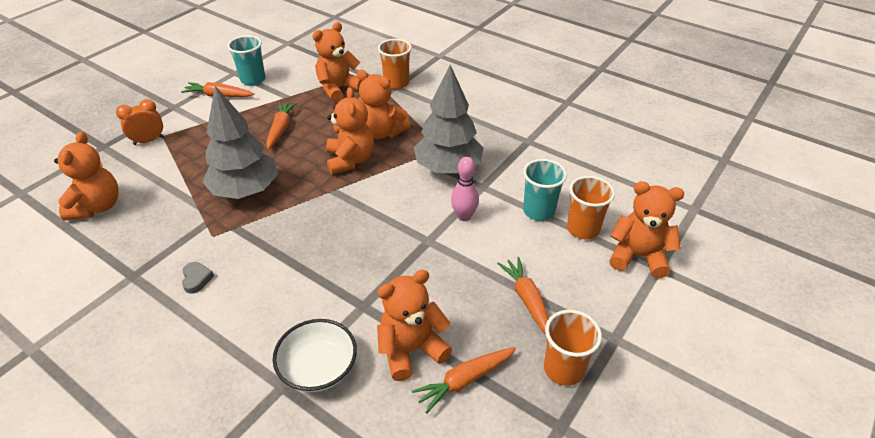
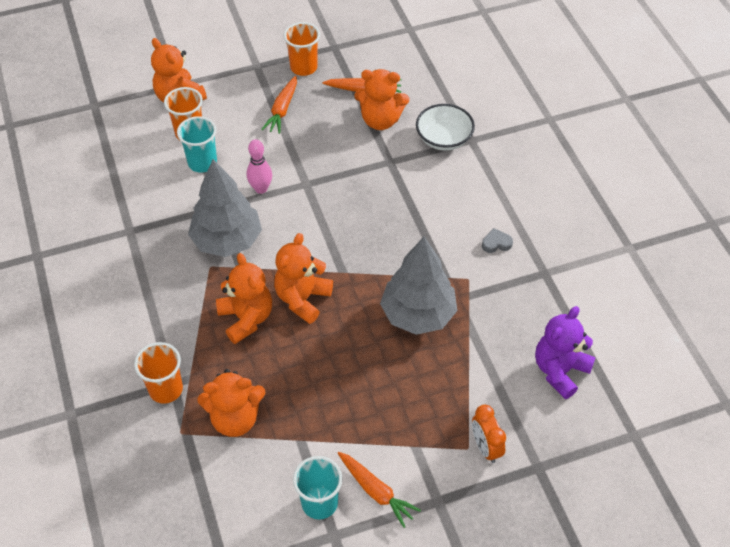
camera: 145 degrees left, 10 degrees up
(97, 206) = (560, 370): orange teddy bear -> purple teddy bear
(149, 141) = (485, 447): orange clock -> orange clock turned 60 degrees clockwise
(196, 279) = (496, 243): grey heart -> grey heart turned 60 degrees clockwise
(280, 129) = (340, 384): orange carrot -> none

